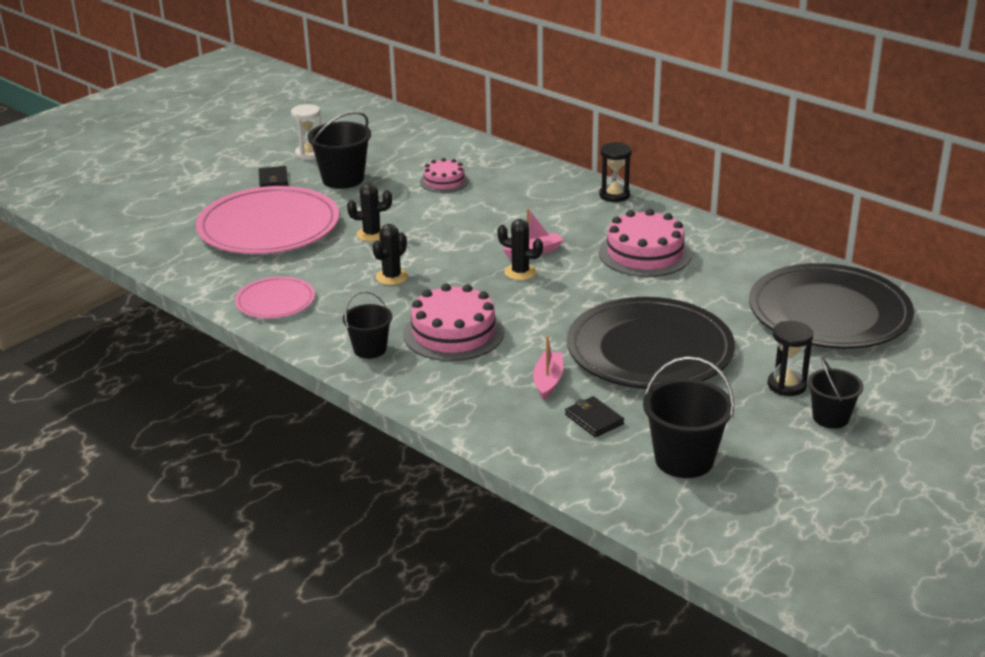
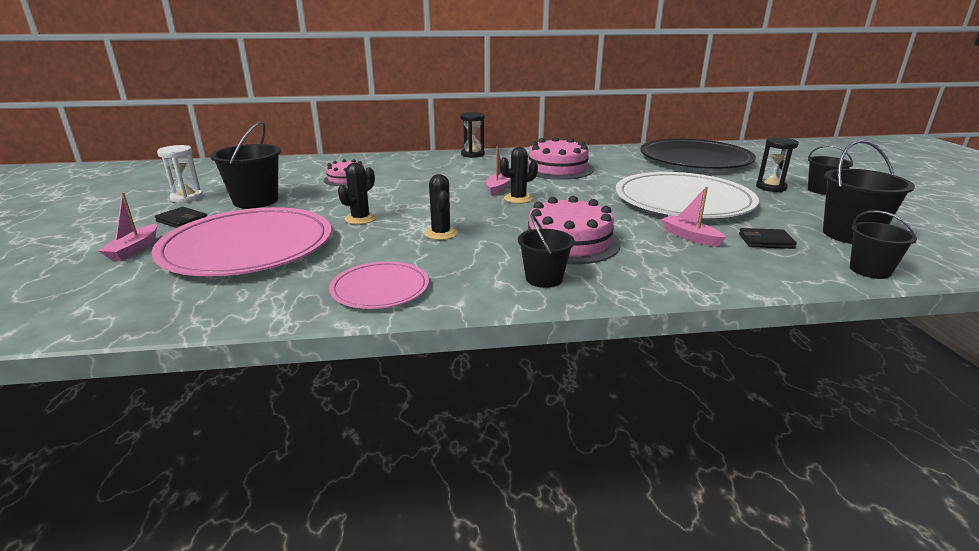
camera: 50 degrees left, 5 degrees down
(215, 196) = (134, 249): none -> pink boat
(593, 483) = (870, 270): none -> black bucket
(649, 350) = (683, 201): black plate -> white plate

